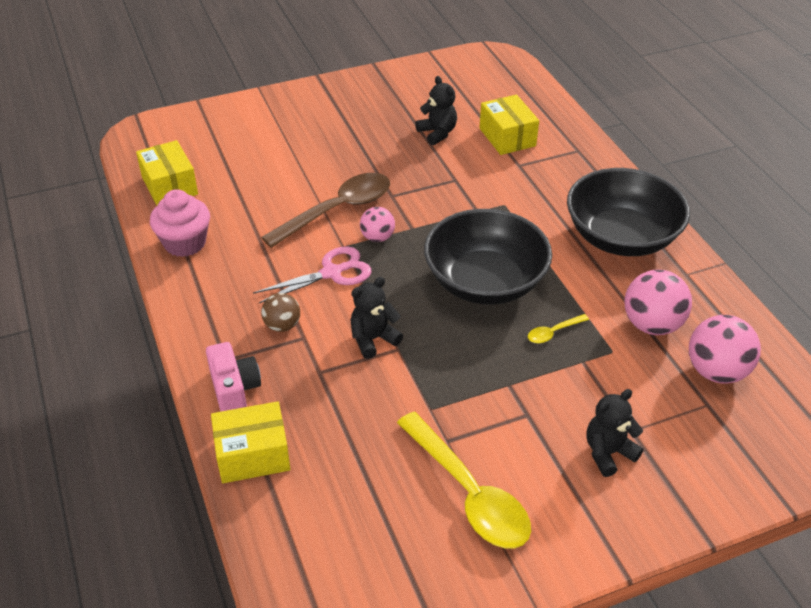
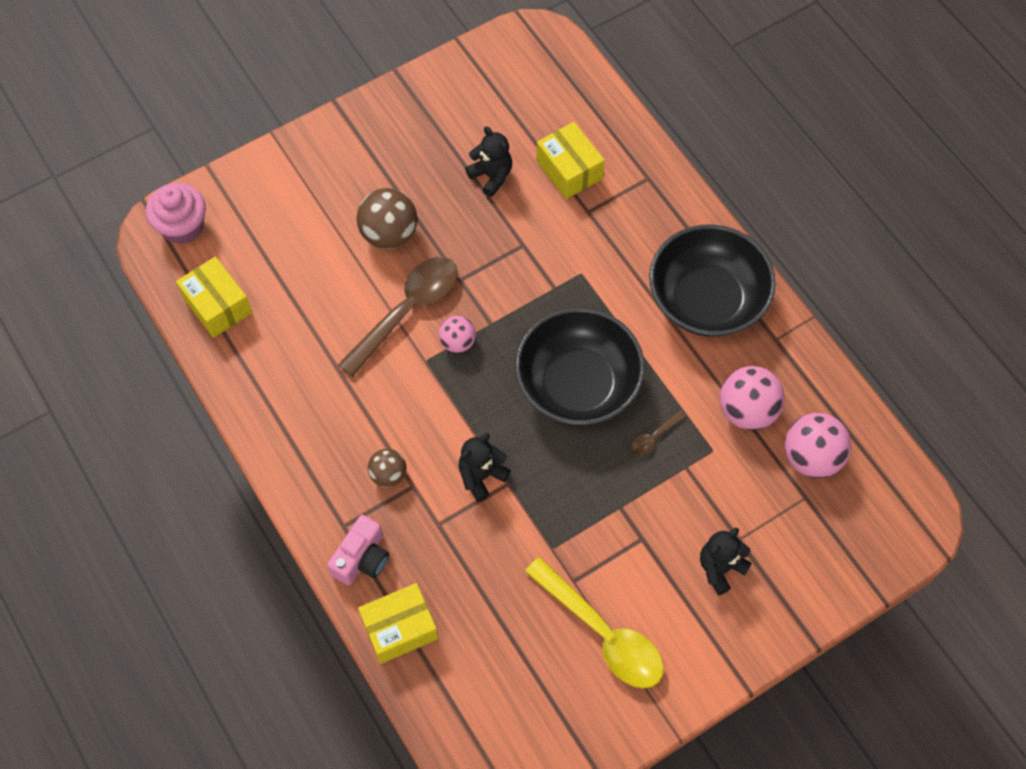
camera: 10 degrees left, 20 degrees up
(185, 243) = (259, 384): pink cupcake -> pink cupcake (182, 226)
(234, 388) = (362, 558): pink camera -> pink camera turned 60 degrees clockwise
(331, 273) = (421, 398): pink scissors -> none
(337, 158) = (389, 234): none -> brown ball
(553, 332) = (654, 437): yellow spoon -> brown spoon

